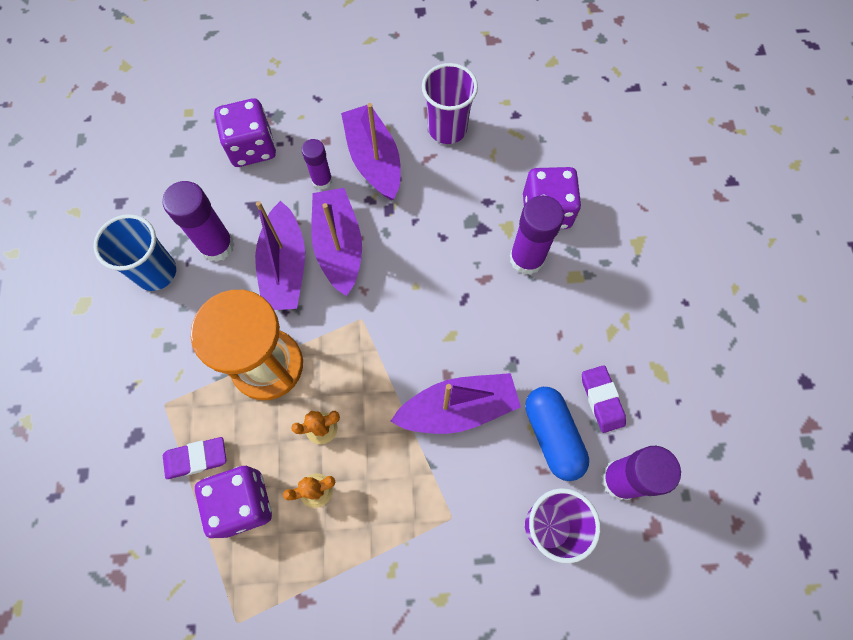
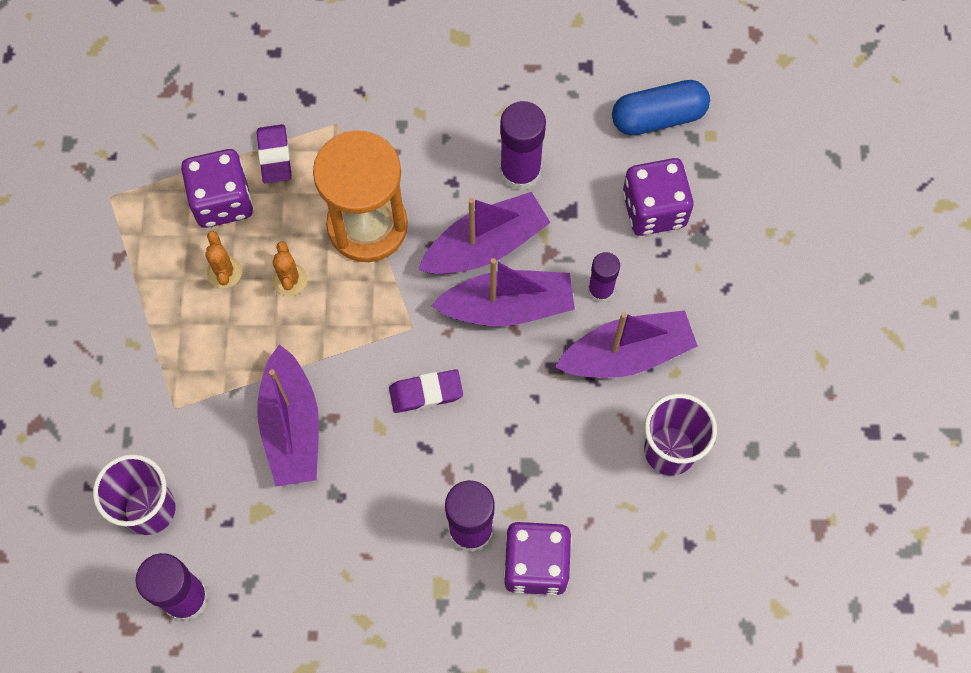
camera: 95 degrees right, 0 degrees up
(156, 272) = (492, 109): blue cup -> none
(285, 267) = (485, 245): purple boat -> purple boat turned 150 degrees clockwise
(552, 435) = (246, 528): blue capsule -> blue capsule (658, 117)
(602, 400) = (279, 593): purple eraser -> purple eraser (426, 393)

